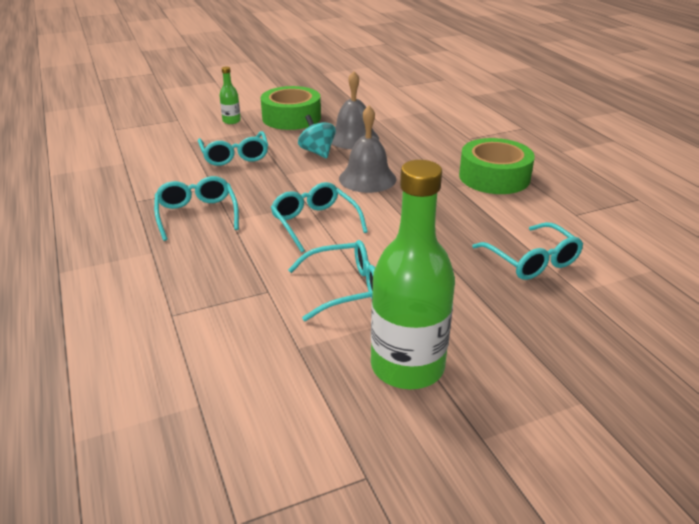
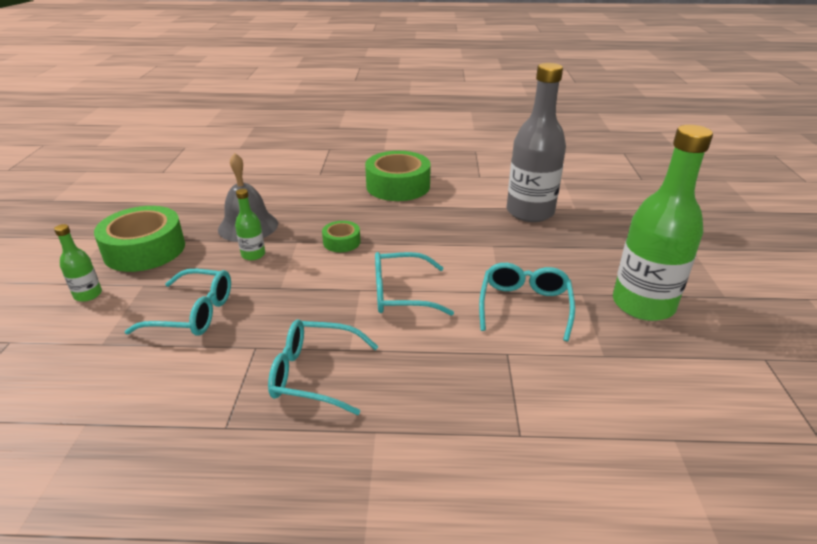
camera: 65 degrees left, 0 degrees up
(317, 152) = (253, 255): turquoise spinning top -> green bottle
(367, 178) = (341, 242): grey bell -> green tape
(532, 261) = (530, 212): turquoise glasses -> grey bottle

